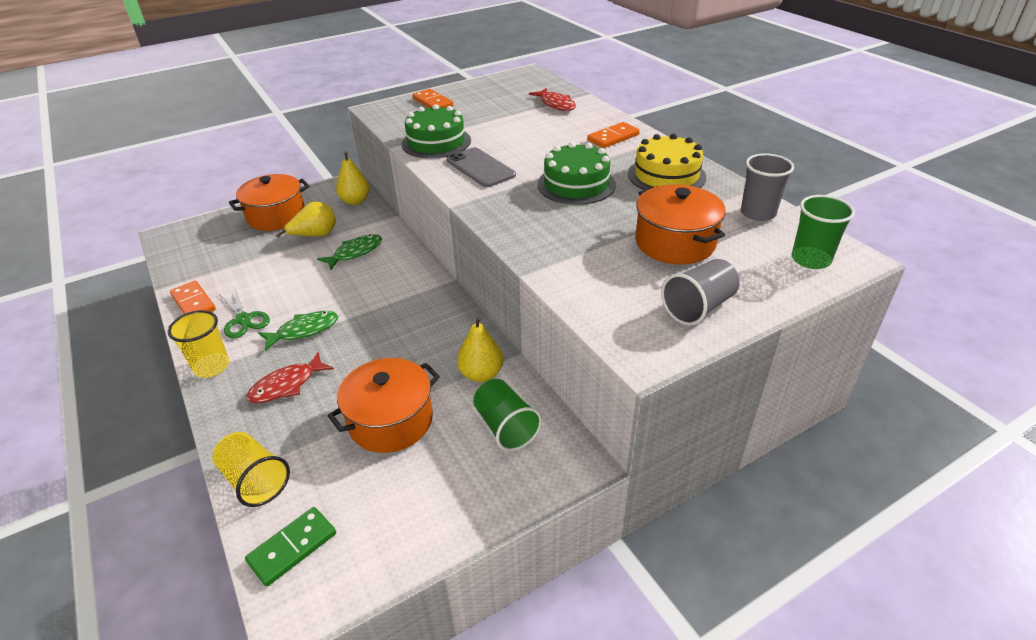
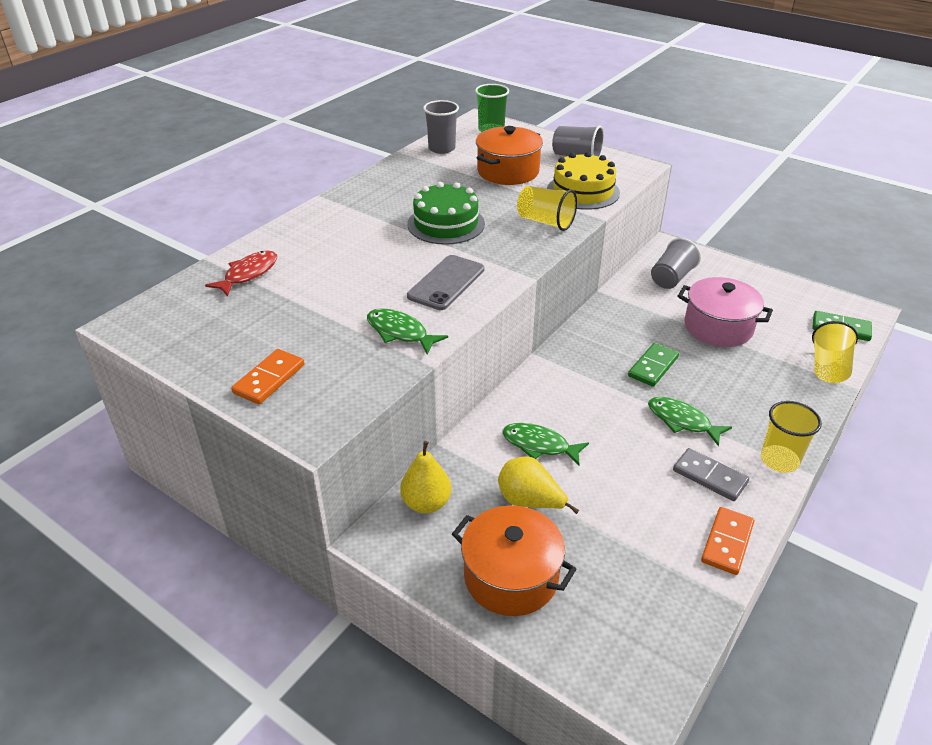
camera: 115 degrees left, 0 degrees up
(243, 320) = (709, 477): green scissors -> grey domino
(286, 385) = (746, 397): red fish -> none
(377, 342) = (653, 367): none -> green domino
(391, 421) = (718, 327): orange pot -> pink pot
(436, 142) = (400, 332): green cake -> green fish
(481, 374) = (636, 301): yellow pear -> none
(506, 427) = (671, 278): green cup -> grey cup
(542, 237) = (545, 222): none -> yellow cup
(613, 137) = (332, 222): orange domino -> none
(666, 175) = (401, 187): yellow cake -> yellow cake (583, 191)

